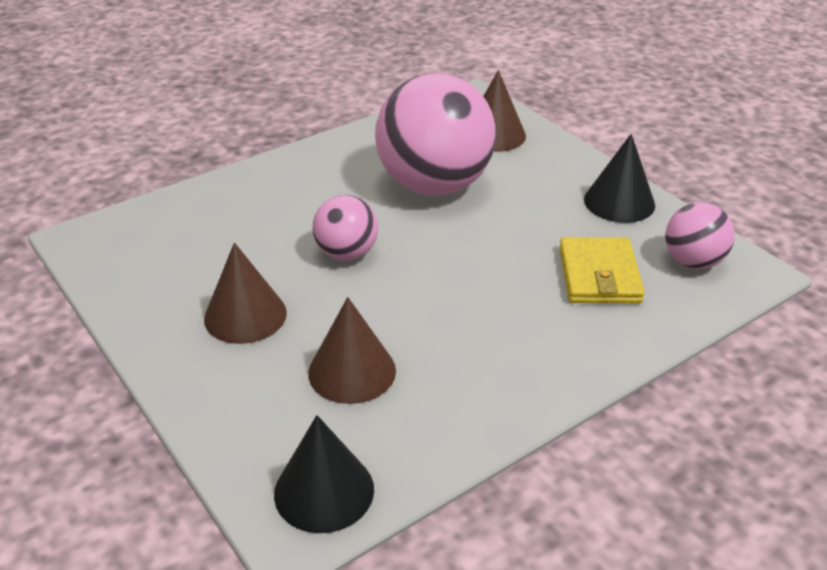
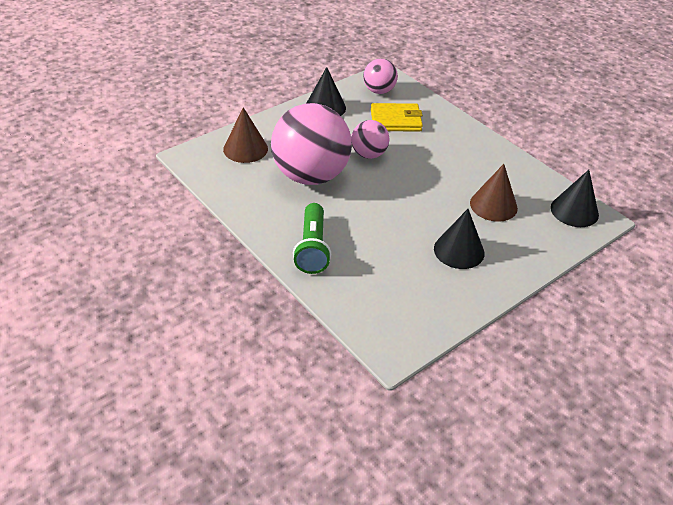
camera: 95 degrees left, 5 degrees up
(245, 315) = (459, 250): brown cone -> black cone
(280, 184) = (312, 248): none -> green flashlight
(347, 253) = (390, 211): pink ball -> pink ball (368, 154)

